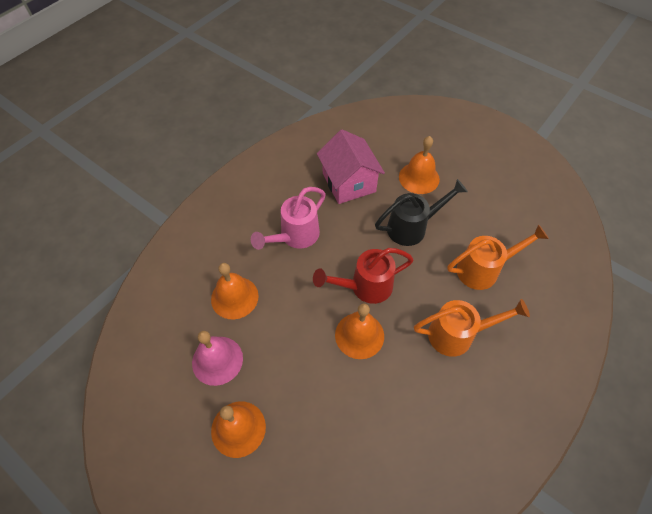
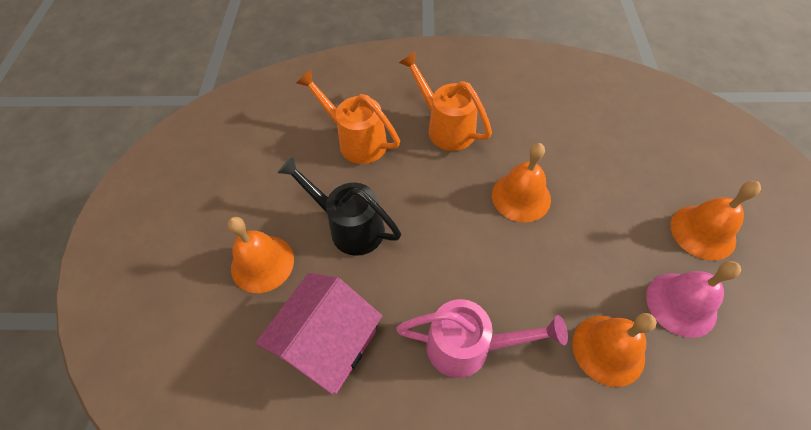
camera: 125 degrees left, 0 degrees up
(365, 287) = (466, 224): red watering can -> none

